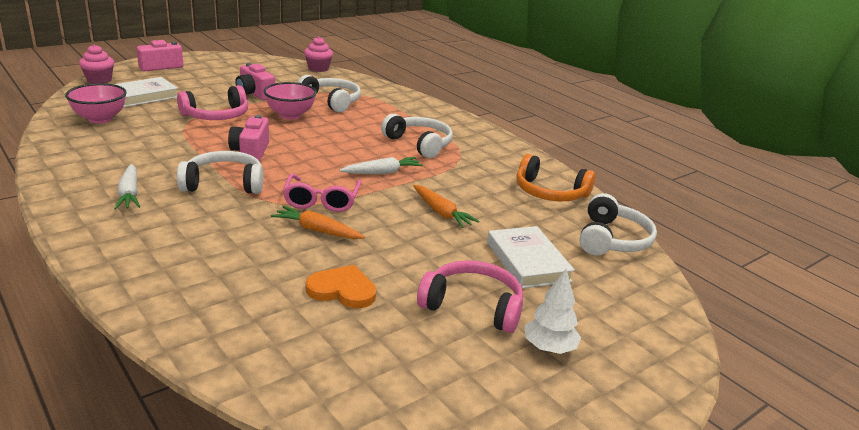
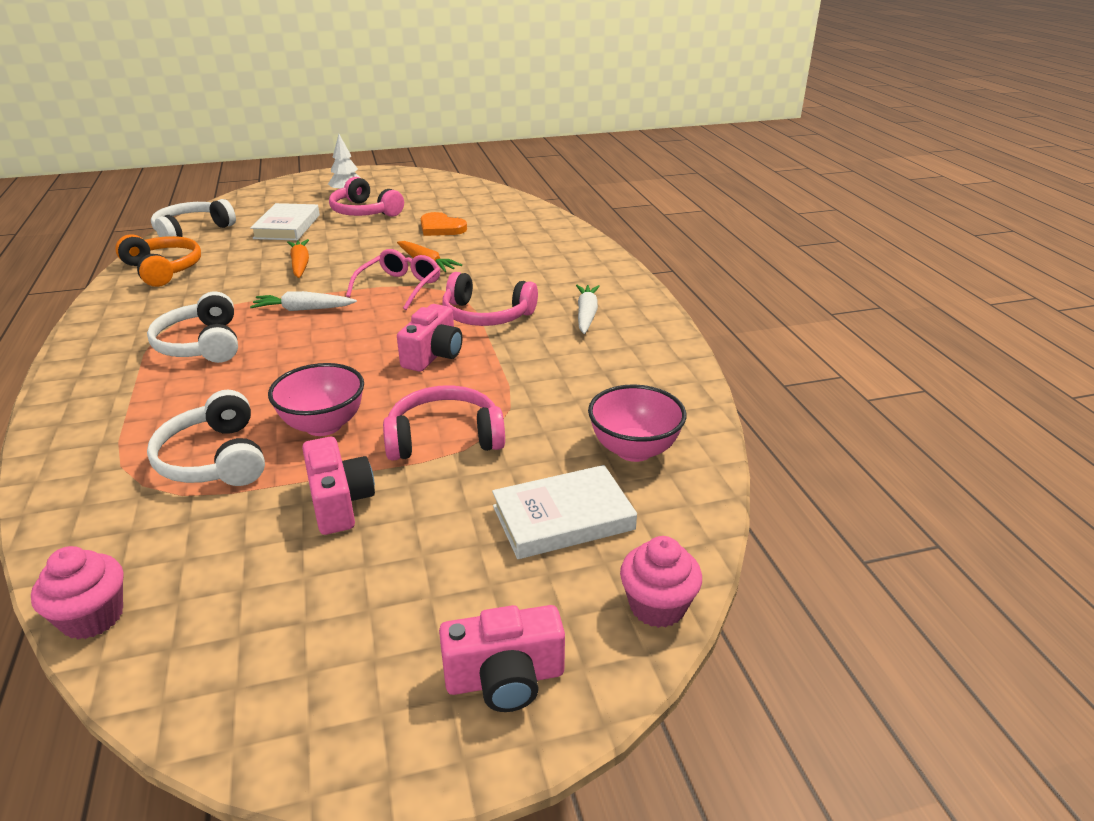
camera: 155 degrees left, 5 degrees up
(224, 184) = (486, 315): white headphones -> pink headphones

